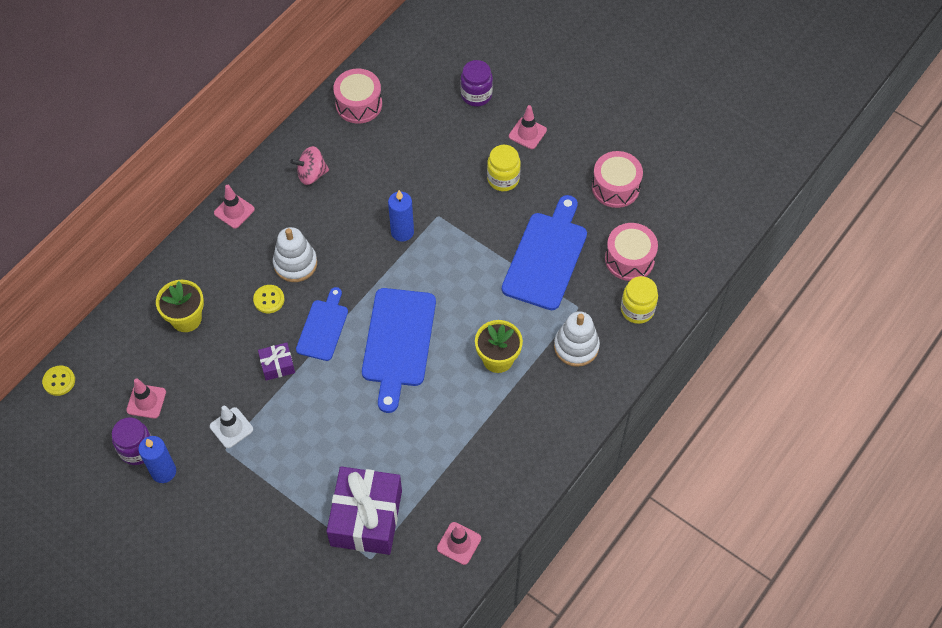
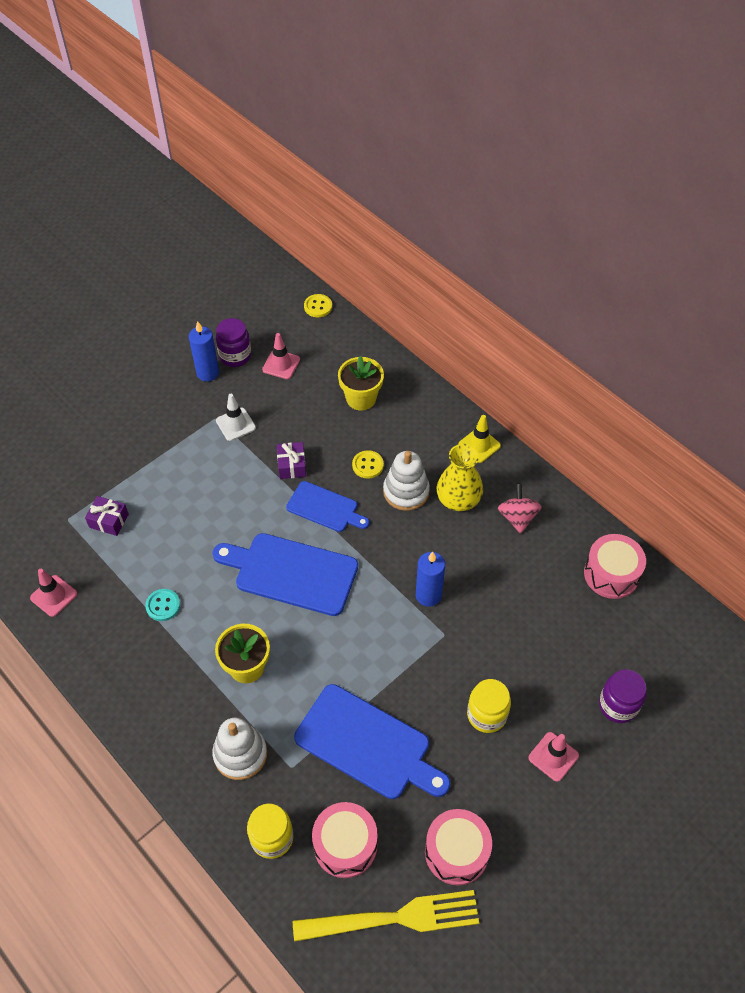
camera: 100 degrees right, 5 degrees down
(234, 211) = (479, 445): pink traffic cone -> yellow traffic cone
(298, 221) = (458, 499): none -> yellow vase
(366, 518) = (109, 521): purple gift -> purple gift, size x0.46
(451, 442) = (163, 605): none -> turquoise button
(672, 219) = (394, 917): none -> yellow fork

